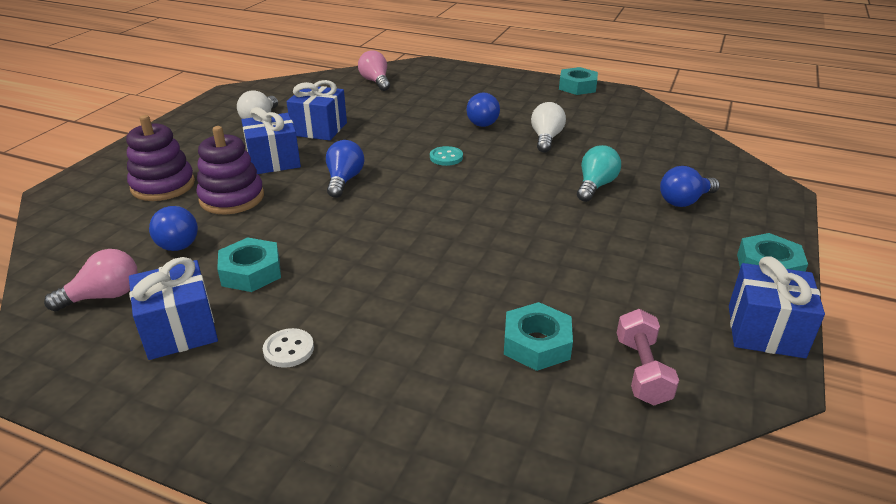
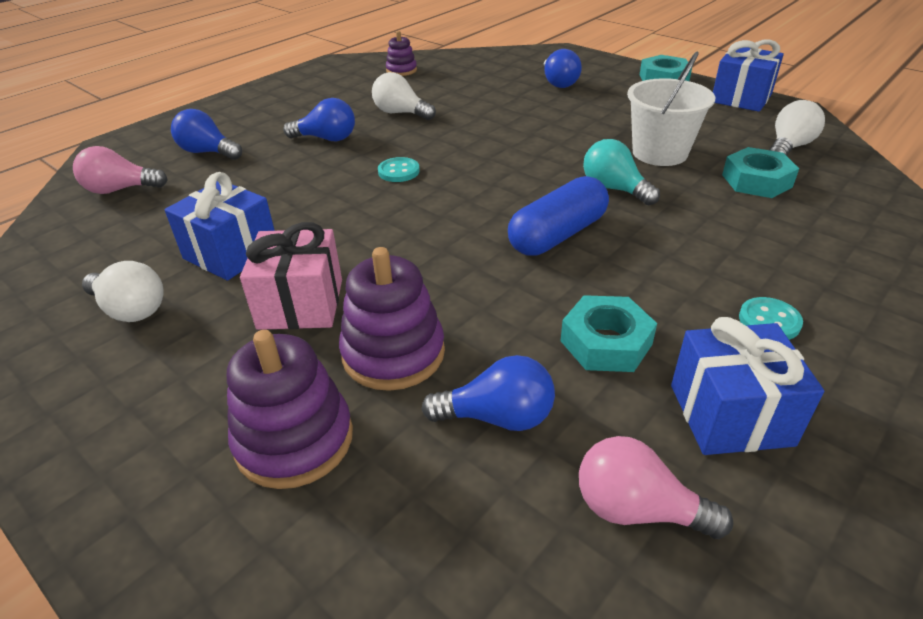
camera: 70 degrees left, 5 degrees up
(104, 296) = (637, 509): pink light bulb -> pink light bulb turned 60 degrees counterclockwise
(274, 161) = (301, 304): blue gift -> pink gift
(288, 349) = (769, 321): white button -> turquoise button
(344, 180) = (406, 247): blue light bulb -> blue light bulb (208, 152)
(382, 237) = (557, 235): none -> blue capsule
(561, 276) = (659, 153): none -> white bucket
(577, 87) = (296, 77): turquoise nut -> none
(595, 186) = (512, 110): turquoise light bulb -> turquoise light bulb (614, 189)
(634, 121) = (401, 70): none -> purple stacking toy
(642, 371) = (789, 147): pink dumbbell -> white light bulb

